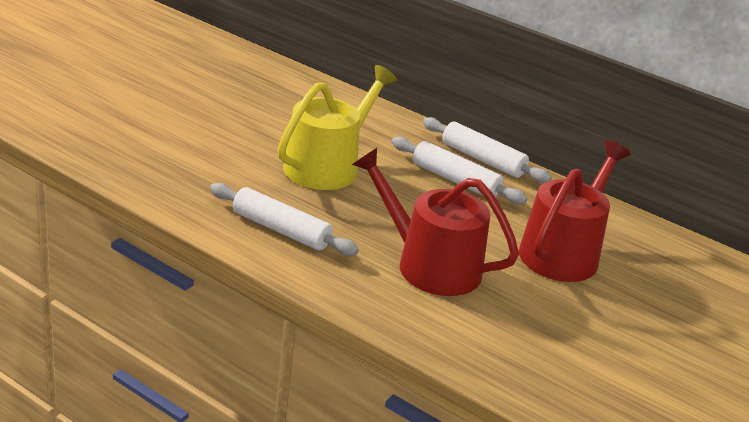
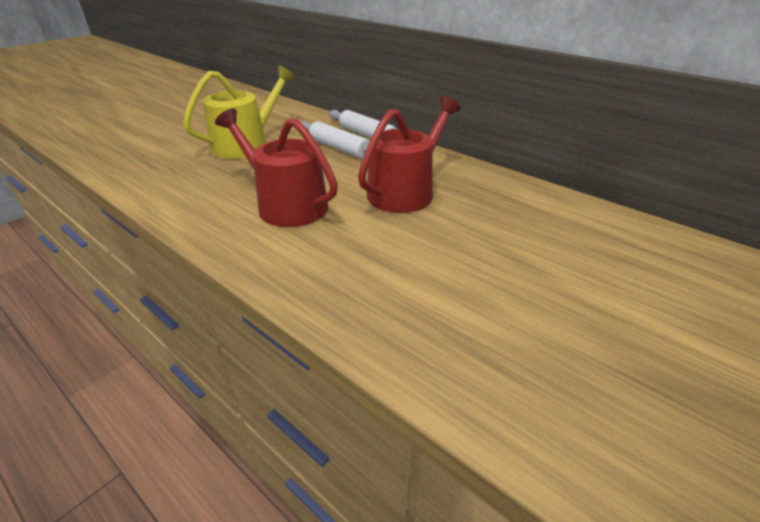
camera: 10 degrees right, 5 degrees up
(281, 230) = (180, 185): white rolling pin -> none

